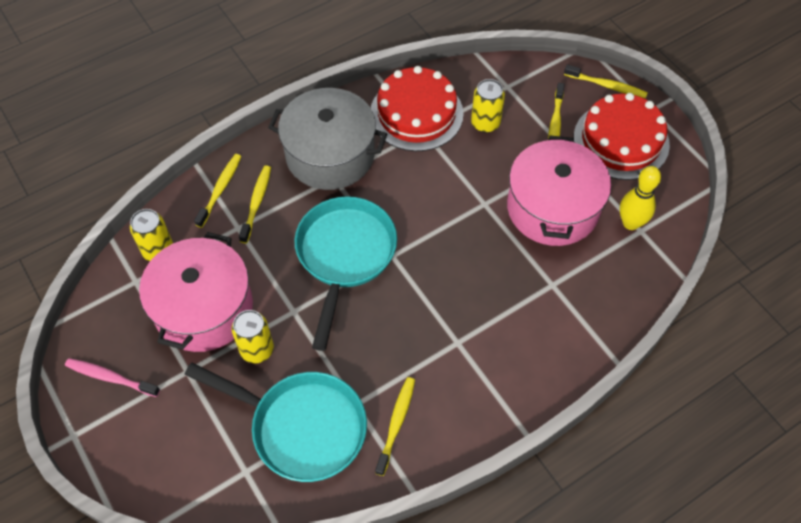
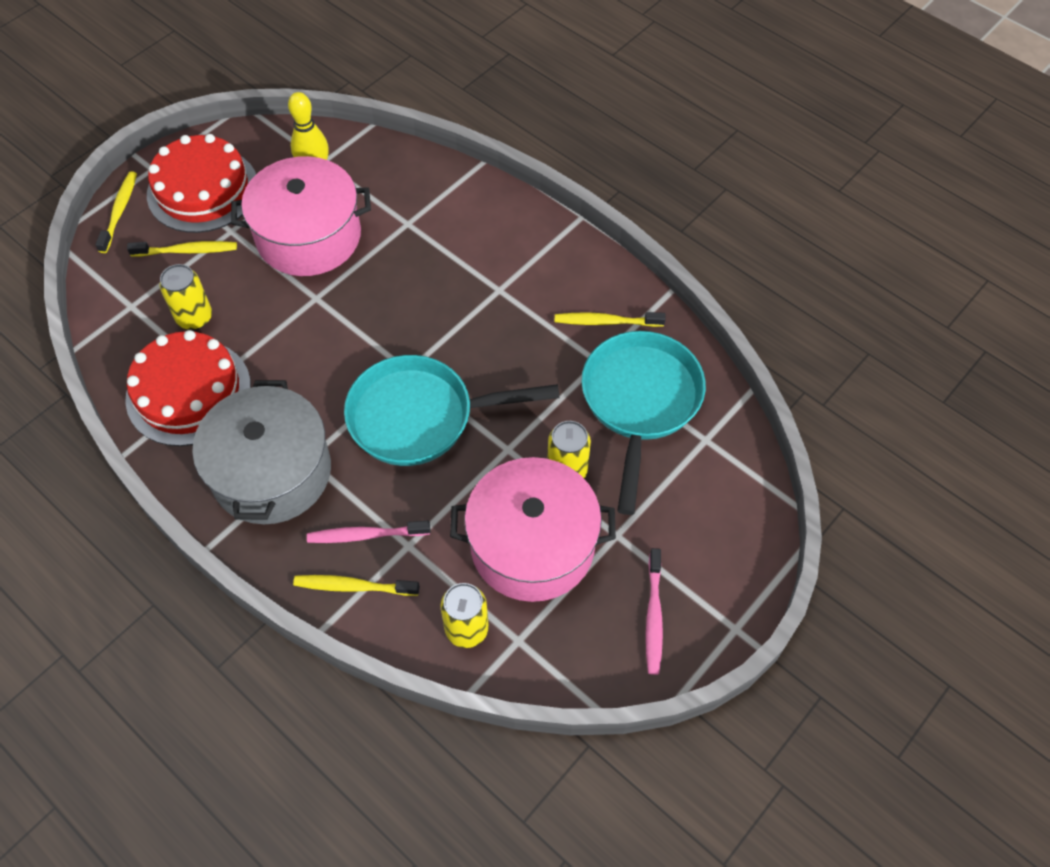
camera: 105 degrees left, 0 degrees up
(256, 203) = (365, 535): yellow toothbrush -> pink toothbrush

